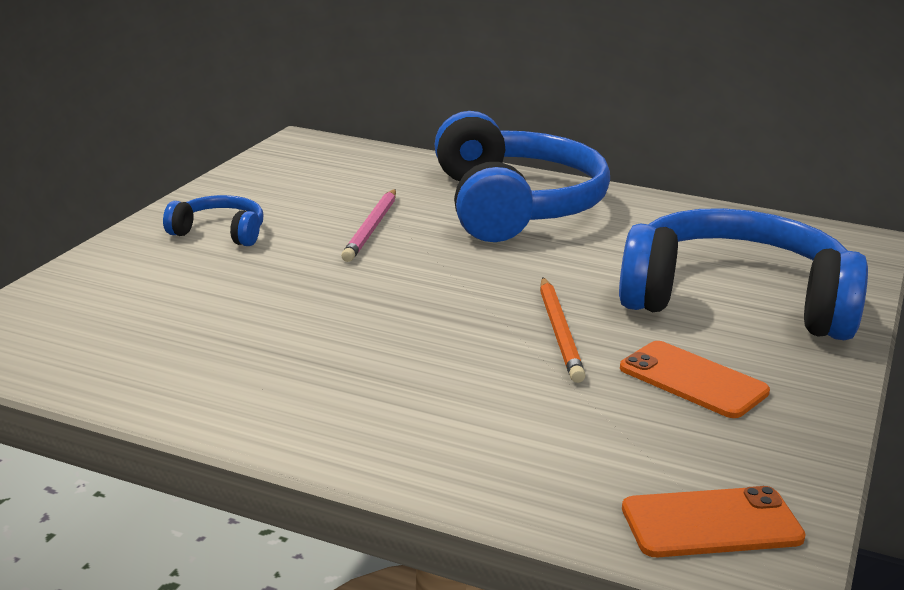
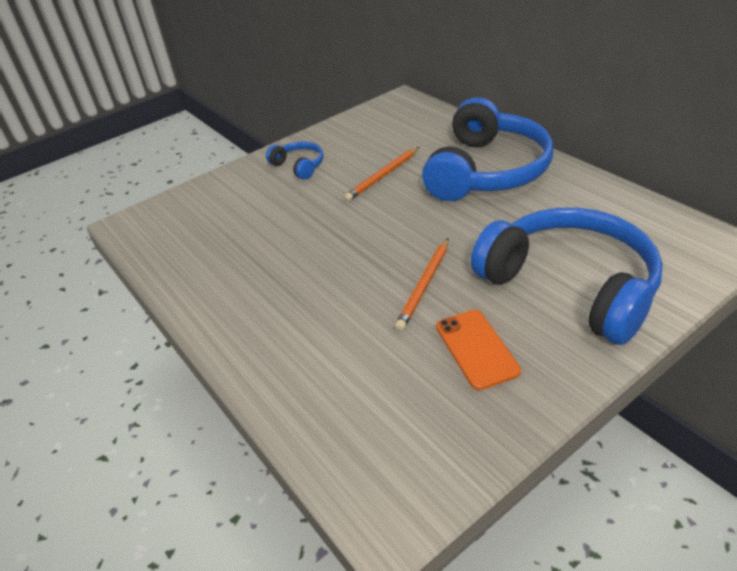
camera: 35 degrees right, 15 degrees up
(371, 228) = (383, 176): pink pencil -> orange pencil
(711, 523) = (383, 472): orange phone -> none

